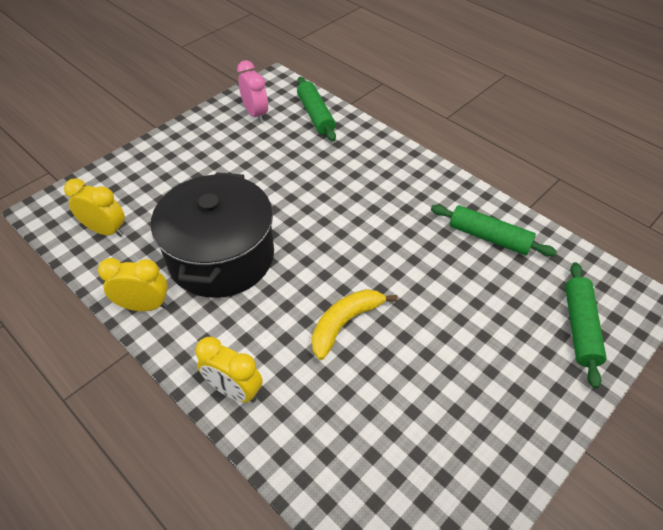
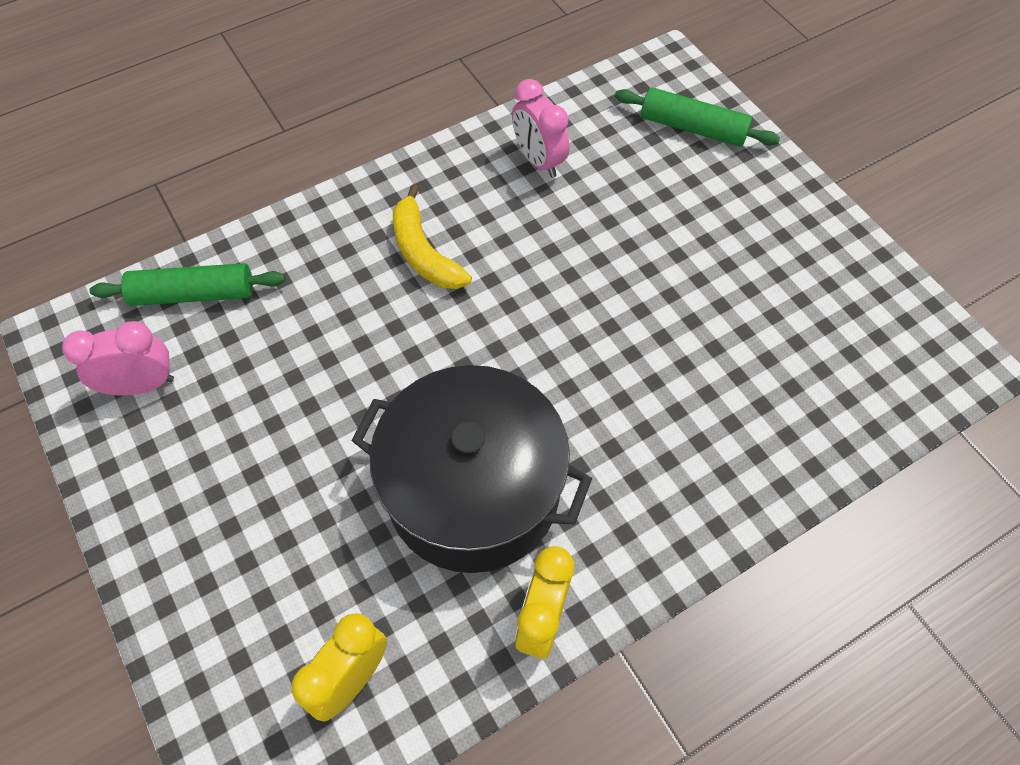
camera: 75 degrees left, 10 degrees up
(234, 390) = (715, 506): yellow clock -> none
(345, 323) = (636, 354): yellow banana -> yellow banana (424, 252)
(489, 237) = (539, 161): green rolling pin -> pink clock

